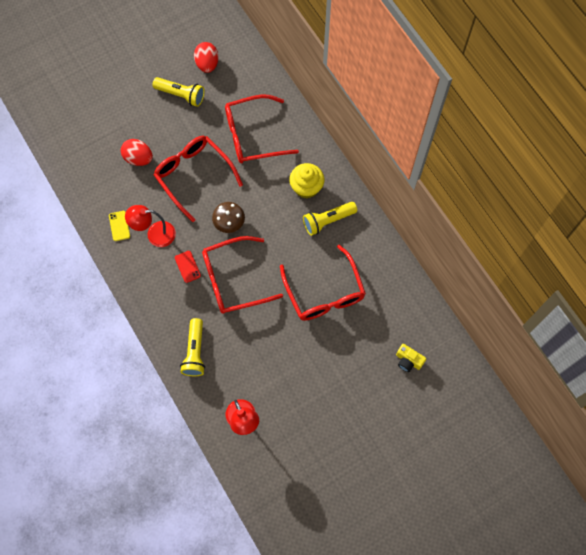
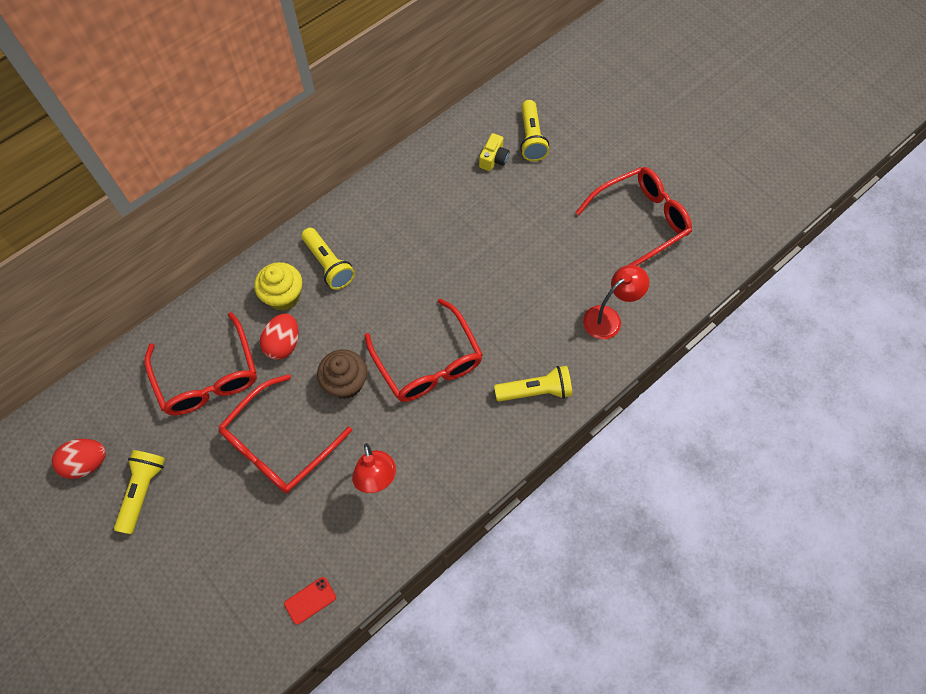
camera: 100 degrees left, 5 degrees down
(119, 226) = (370, 534): yellow phone -> none
(138, 158) = (256, 532): red egg -> red egg (283, 344)
(187, 266) = (419, 424): red phone -> red phone (310, 600)
(229, 222) = (346, 383): brown mushroom -> brown cupcake
(324, 293) = (427, 254): red glasses -> red glasses (640, 221)
(426, 397) = (531, 138): none -> yellow flashlight

